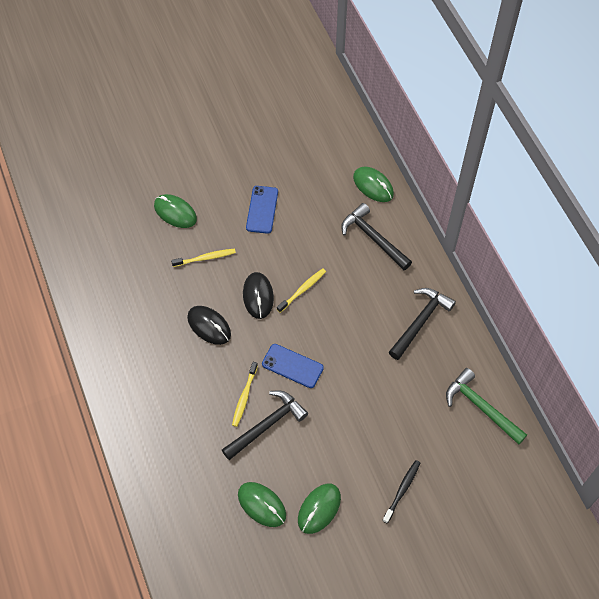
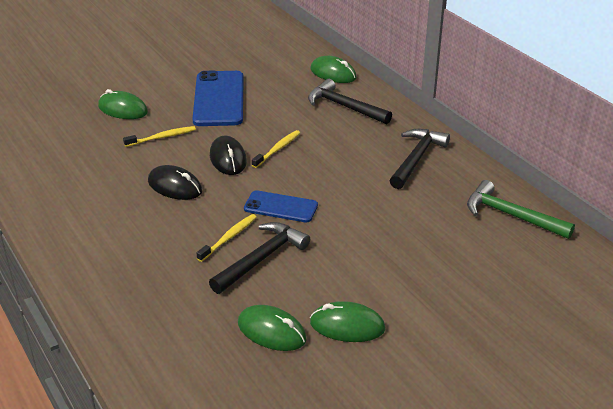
camera: 10 degrees left, 25 degrees down
(244, 396) = (228, 238): yellow toothbrush -> yellow toothbrush turned 150 degrees counterclockwise
(262, 209) = (219, 99): blue phone -> blue phone, size x1.70
(319, 509) = (347, 326): green mouse -> green mouse turned 75 degrees clockwise
(402, 490) = (446, 296): black toothbrush -> none

